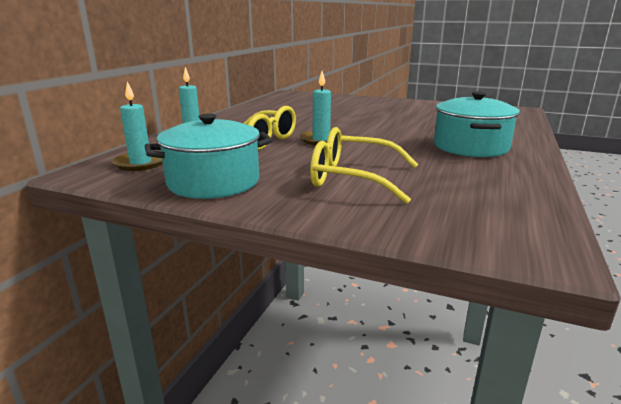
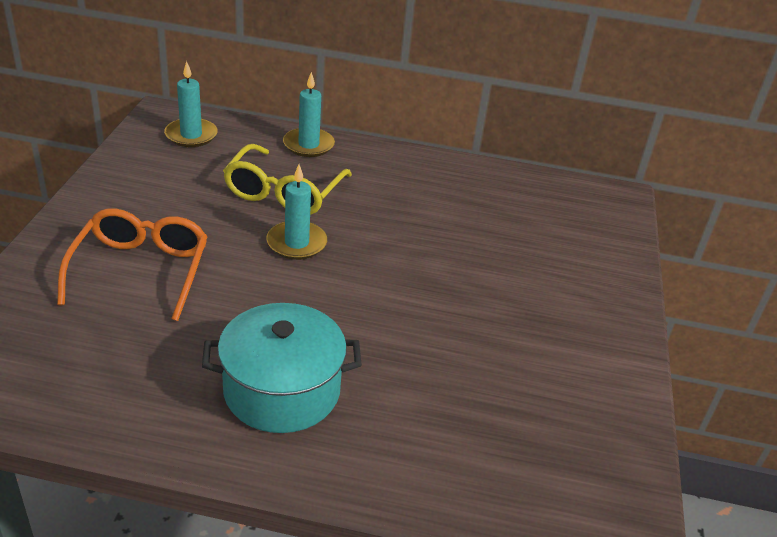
camera: 75 degrees right, 15 degrees up
(213, 182) = (133, 184): turquoise pot -> none
(352, 178) = (141, 270): yellow glasses -> orange glasses

